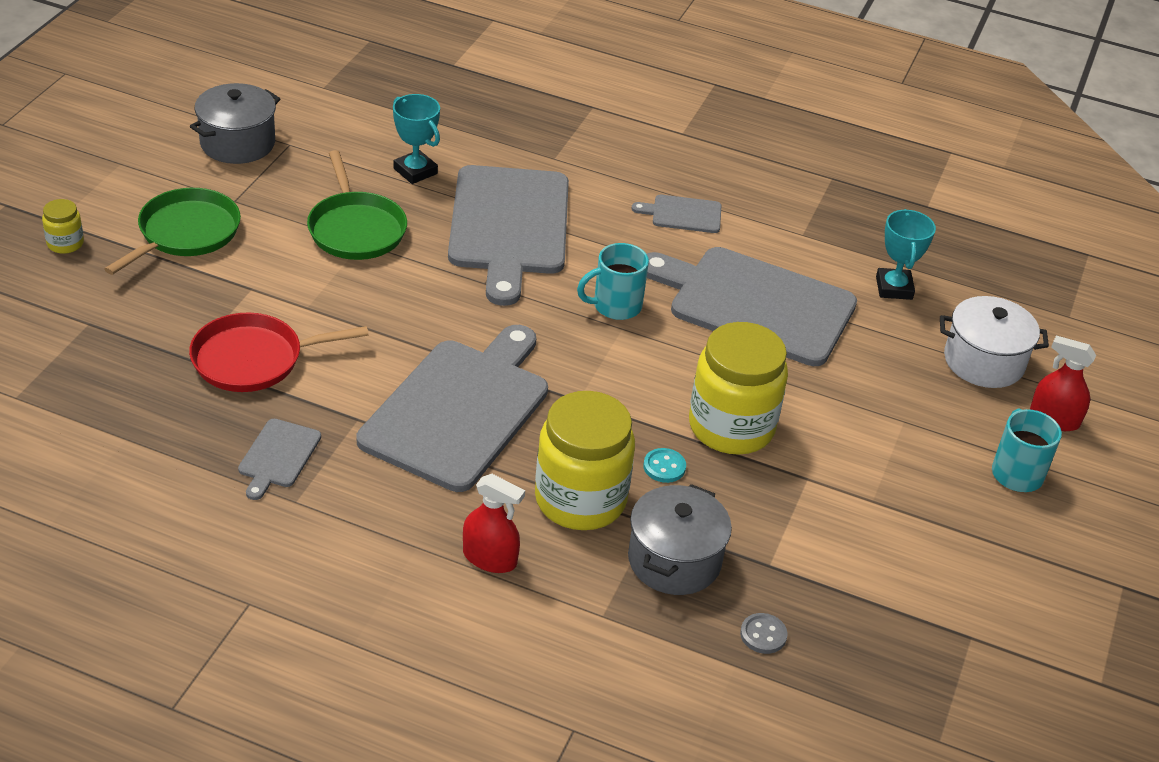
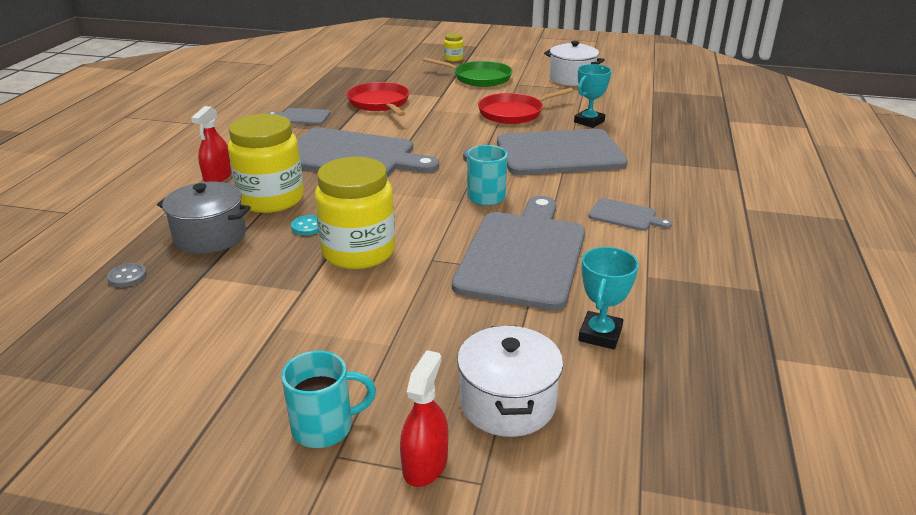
camera: 85 degrees right, 10 degrees down
(237, 143) = (572, 78): grey pot -> white pot
(356, 229) = (513, 113): green pan -> red pan
(683, 214) = (625, 215): grey cutting board -> grey cutting board turned 120 degrees clockwise
(894, 288) = (600, 334): turquoise trophy -> turquoise trophy turned 60 degrees counterclockwise

